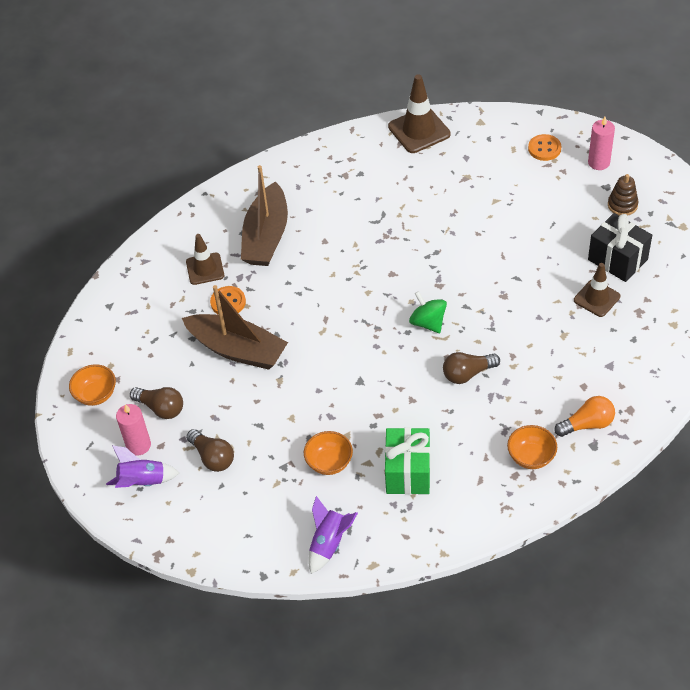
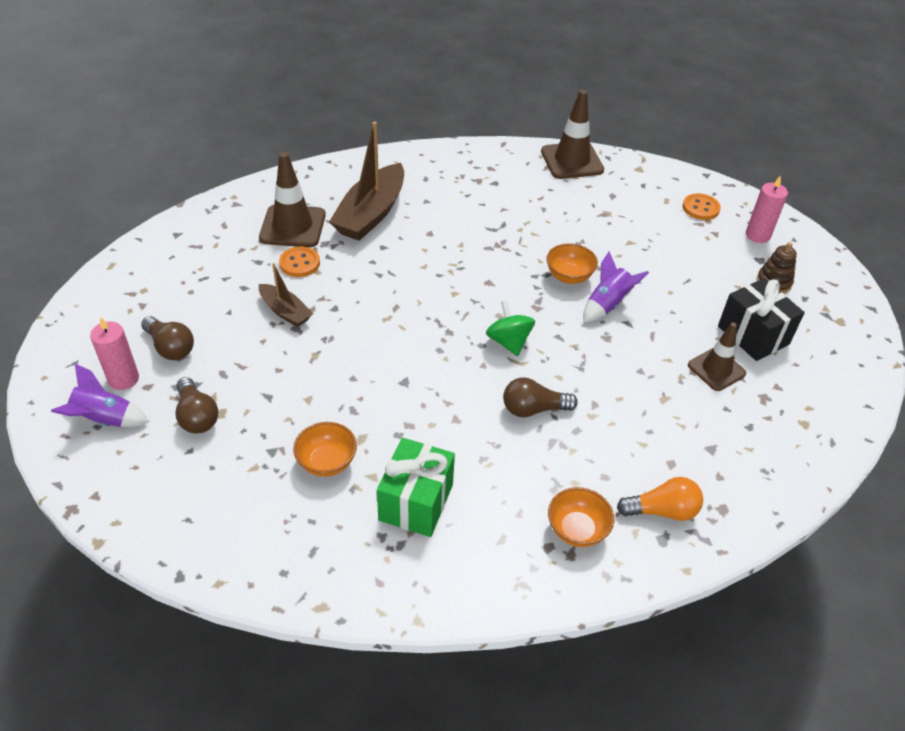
camera: 10 degrees right, 5 degrees down
(96, 394) = (111, 314): orange bowl -> orange bowl (569, 276)
(205, 269) = (293, 226): brown traffic cone -> brown traffic cone, size x1.52
(237, 349) = (285, 311): brown boat -> brown boat, size x0.54
(329, 543) = (280, 561): purple rocket -> purple rocket (607, 304)

